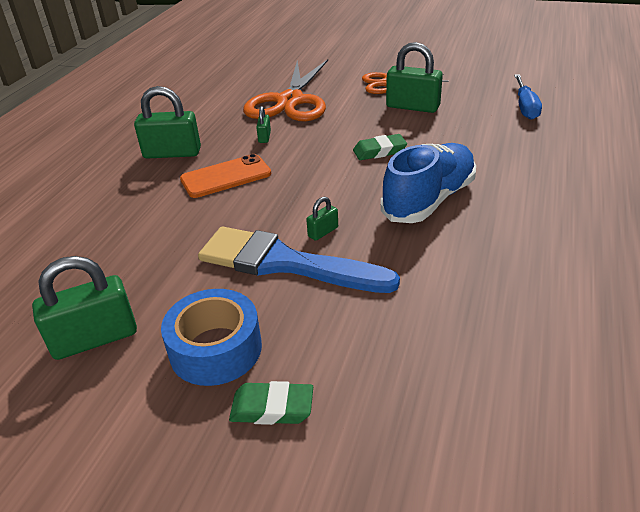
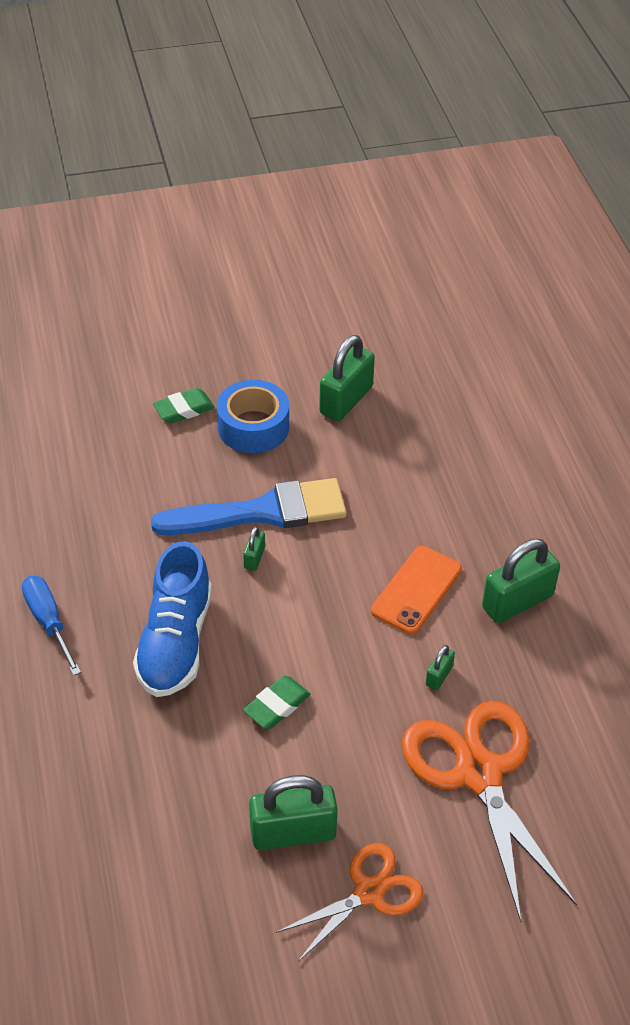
camera: 145 degrees right, 10 degrees up
(264, 137) = (439, 676): green padlock -> green padlock turned 60 degrees clockwise
(525, 107) = (128, 901): blue screwdriver -> blue screwdriver (48, 622)

